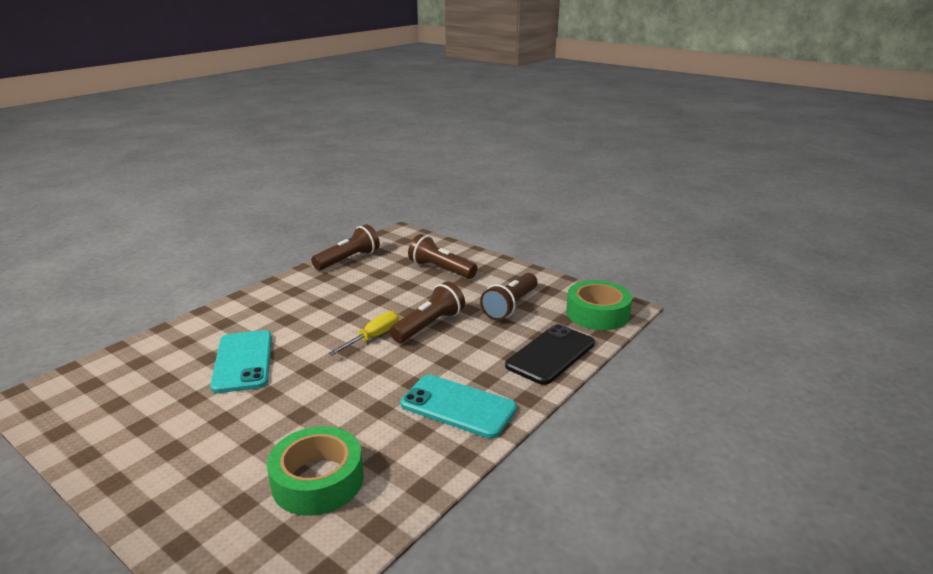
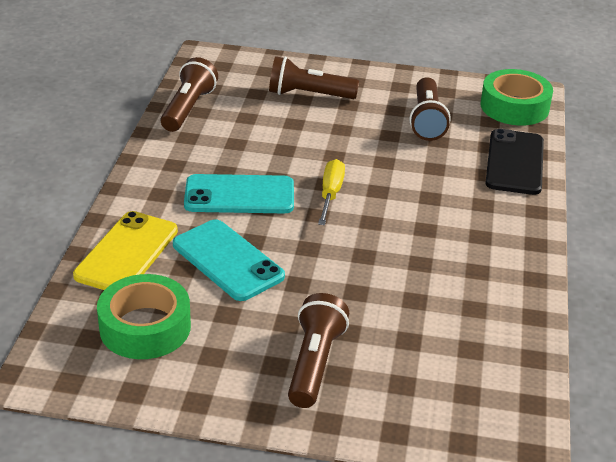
camera: 30 degrees left, 10 degrees up
(189, 336) = (127, 253): none -> yellow phone
(318, 480) = (443, 341): green tape -> green tape (145, 327)
(429, 325) = (371, 165): brown flashlight -> brown flashlight (314, 363)
(458, 406) = (487, 238): turquoise phone -> turquoise phone (239, 195)

